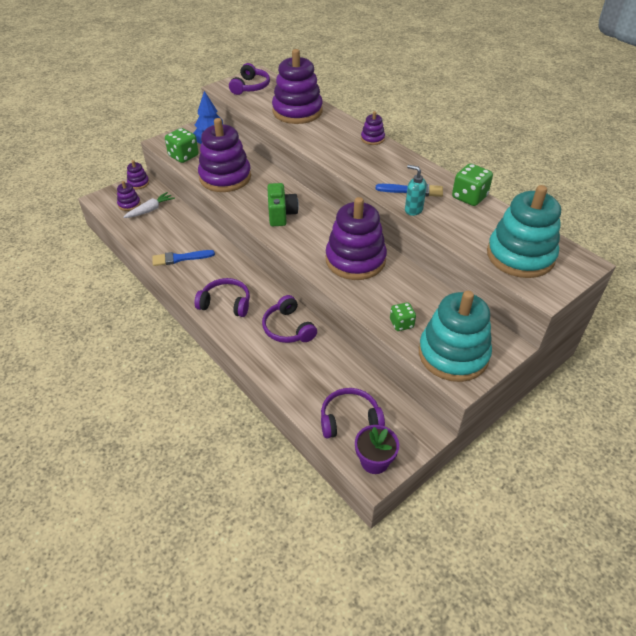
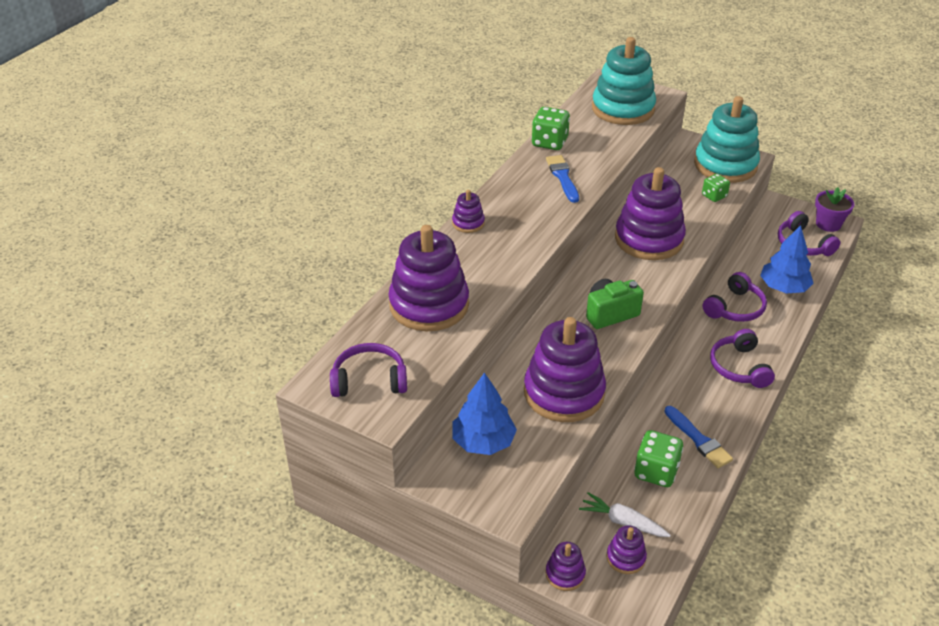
camera: 110 degrees left, 5 degrees down
(183, 156) = (536, 463): green dice -> green dice (656, 471)
(296, 372) = (784, 287): none -> blue tree
(413, 210) = (597, 172): turquoise soap dispenser -> none

